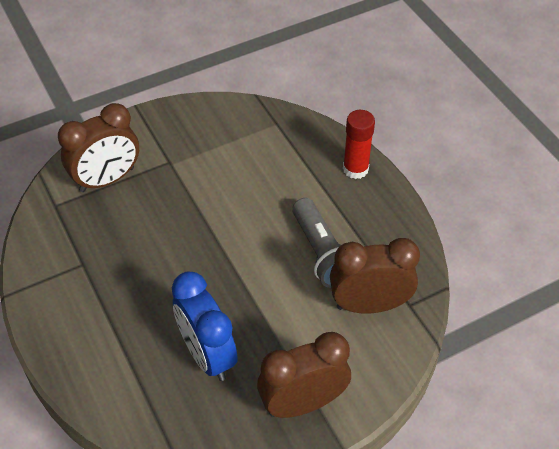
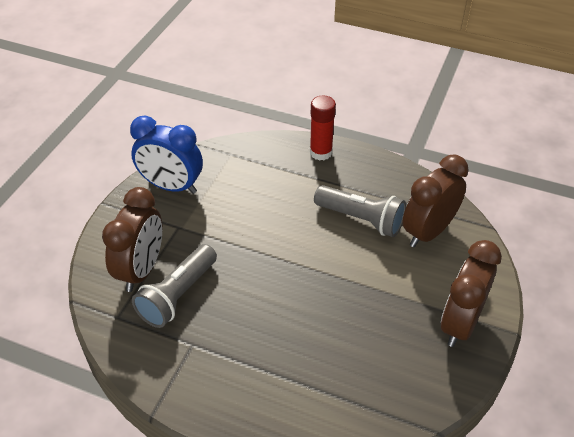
camera: 40 degrees left, 5 degrees down
(111, 218) = (178, 295): none -> grey flashlight
(207, 355) = (362, 340): blue clock -> blue clock (171, 186)

